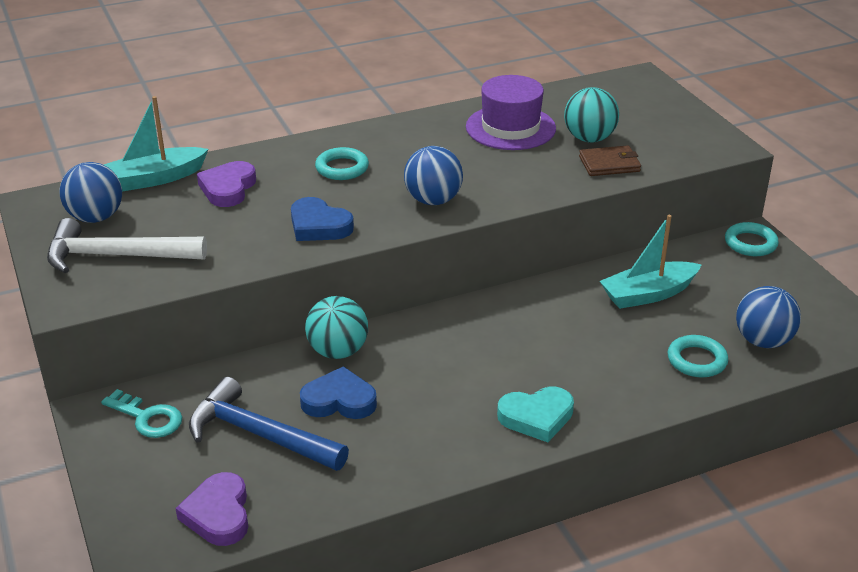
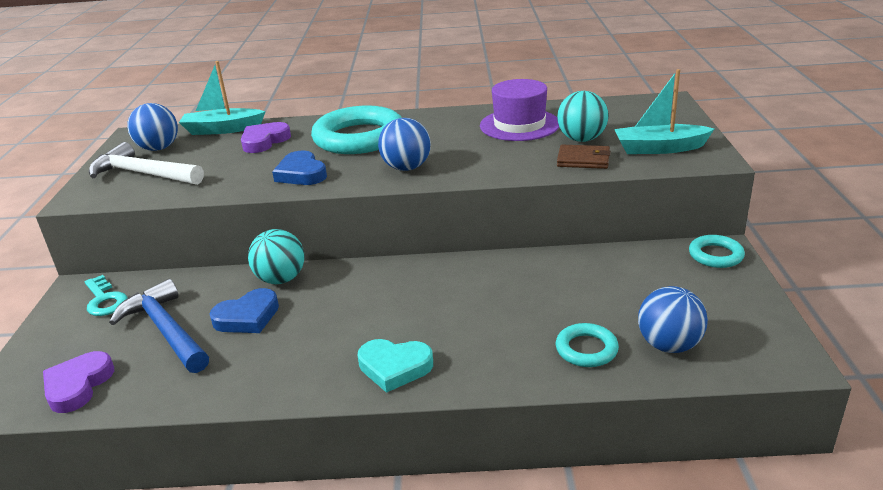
camera: 25 degrees right, 5 degrees down
(339, 400) = (247, 317): blue heart -> blue heart turned 120 degrees clockwise
(342, 168) = (359, 138): turquoise ring -> turquoise ring, size x2.07
(648, 294) = (581, 282): turquoise boat -> turquoise boat (659, 148)

